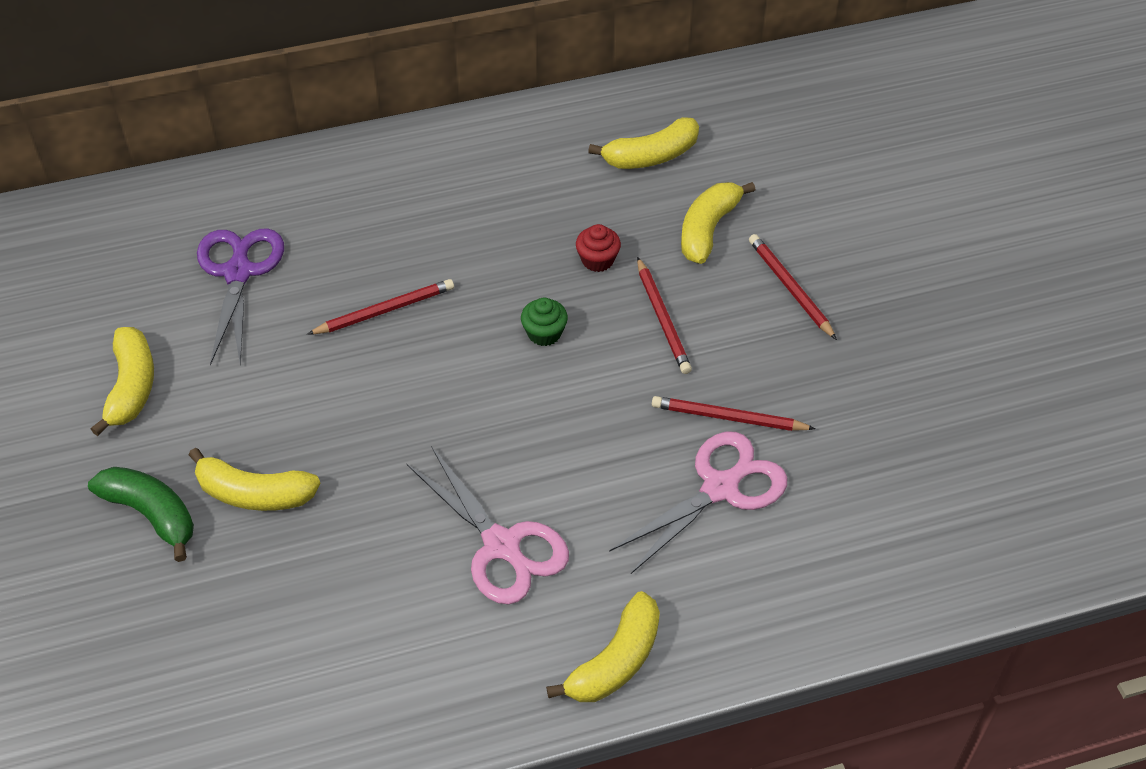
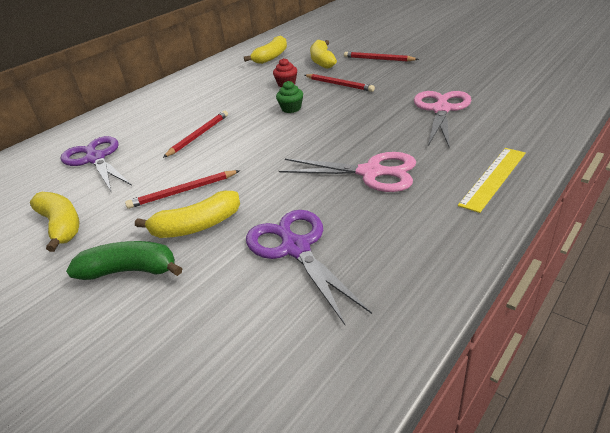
camera: 30 degrees left, 15 degrees down
(317, 603) = (296, 248): none -> purple scissors
(616, 661) = (493, 178): yellow banana -> yellow ruler
(729, 417) = (410, 93): red pencil -> red pencil (183, 191)

